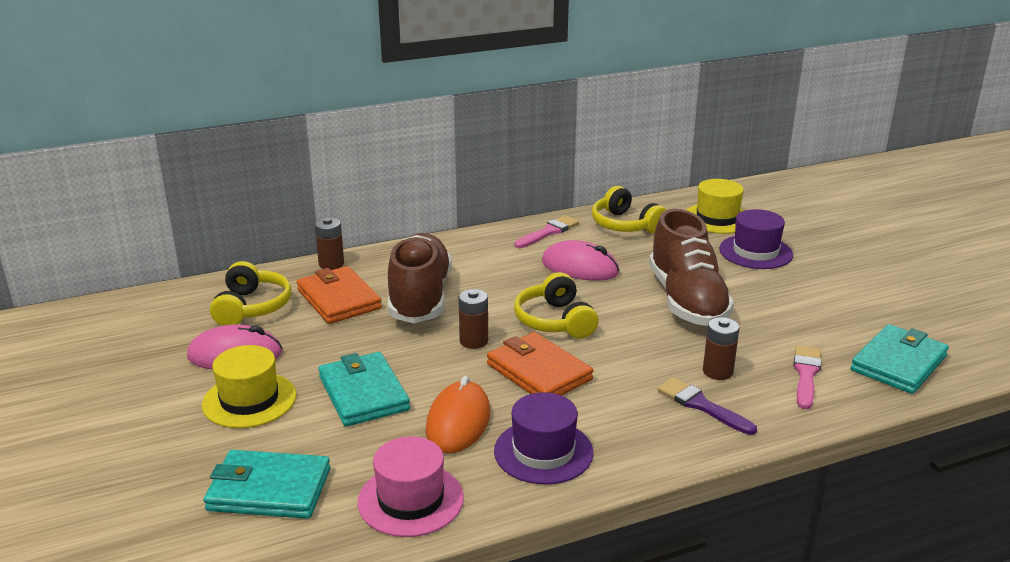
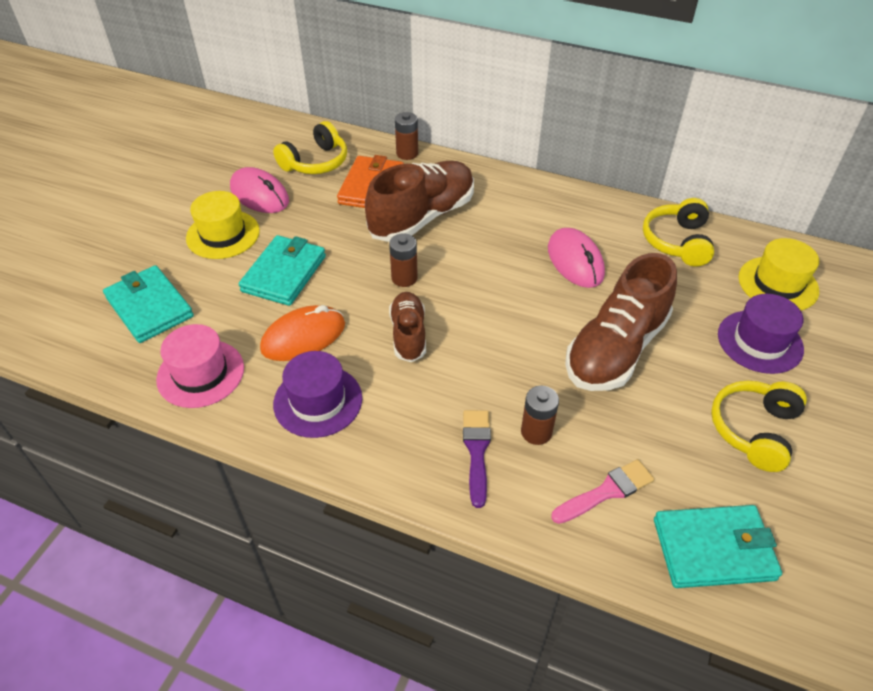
camera: 45 degrees right, 20 degrees up
(539, 372) = (408, 334): orange wallet -> brown shoe
(548, 232) = (600, 212): pink brush -> none
(555, 321) = (483, 298): yellow headphones -> yellow headphones (754, 430)

